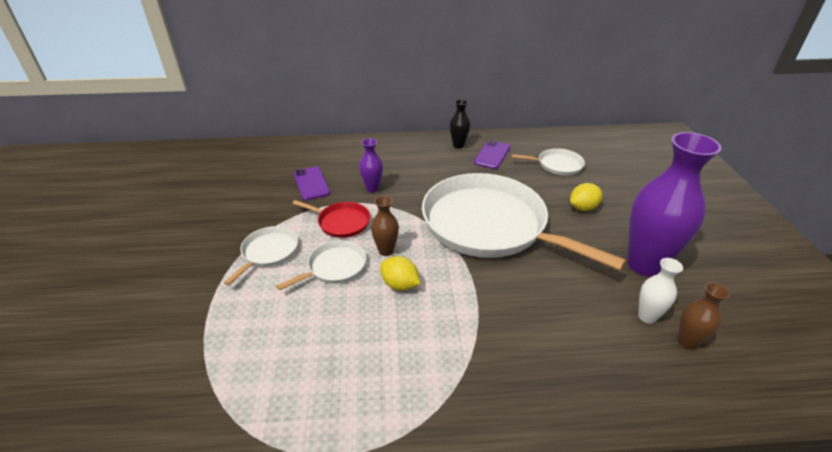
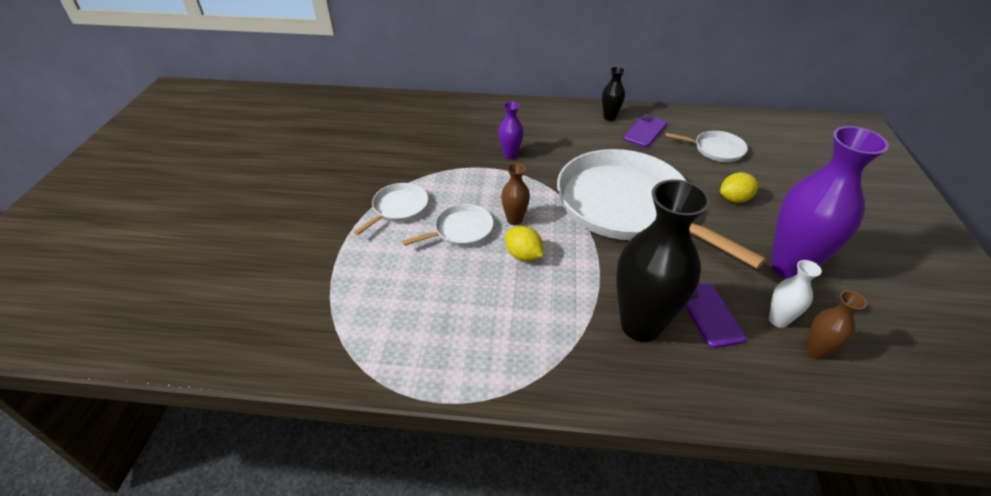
camera: 10 degrees right, 5 degrees up
(311, 183) = (449, 143): purple phone -> purple phone (710, 315)
(341, 222) = (474, 186): red pan -> none
(524, 340) = (640, 325): none -> black vase

